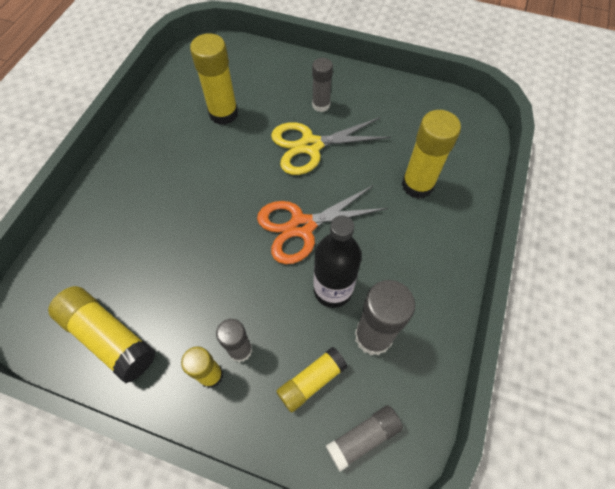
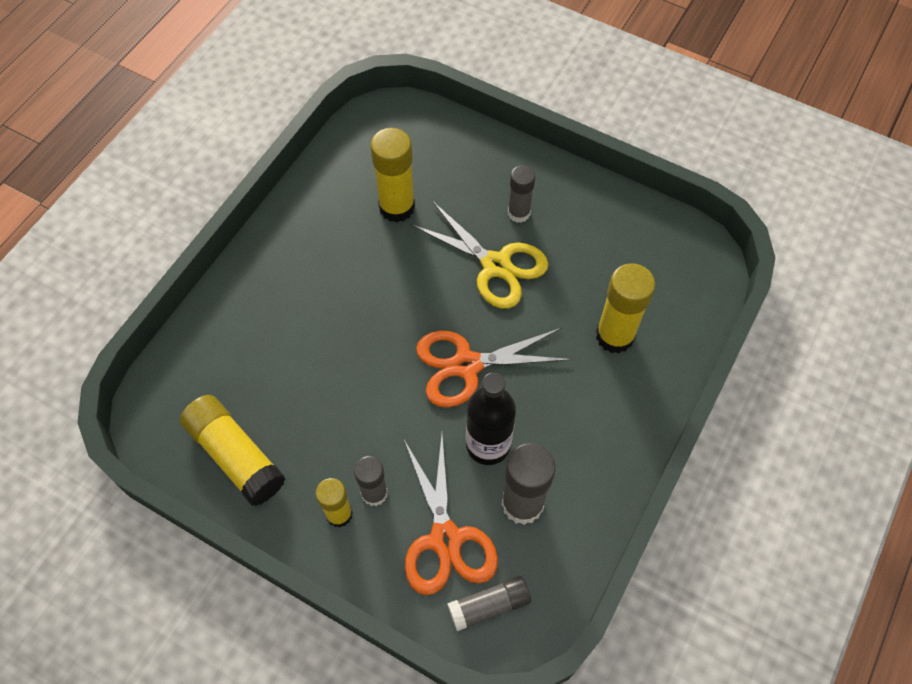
camera: 10 degrees right, 0 degrees up
(310, 145) = (496, 265): yellow scissors -> yellow scissors turned 135 degrees counterclockwise
(311, 381) = (445, 539): yellow glue stick -> orange scissors

